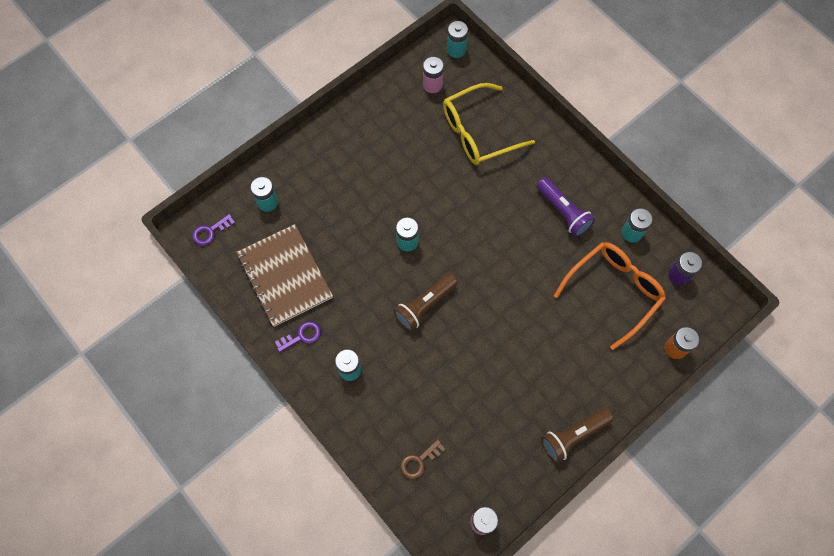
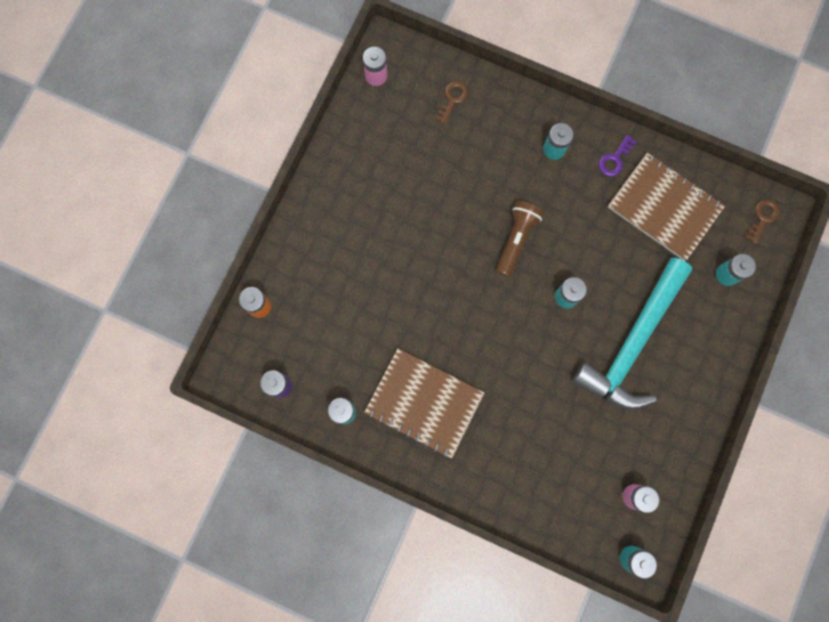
camera: 155 degrees right, 10 degrees up
(210, 232) = (762, 218): purple key -> brown key
(373, 185) = (633, 343): none -> turquoise hammer
(478, 132) = (555, 458): yellow glasses -> none
(563, 212) = (424, 403): purple flashlight -> brown notebook
(573, 435) = (326, 181): brown flashlight -> none
(613, 291) = (339, 338): orange glasses -> none

